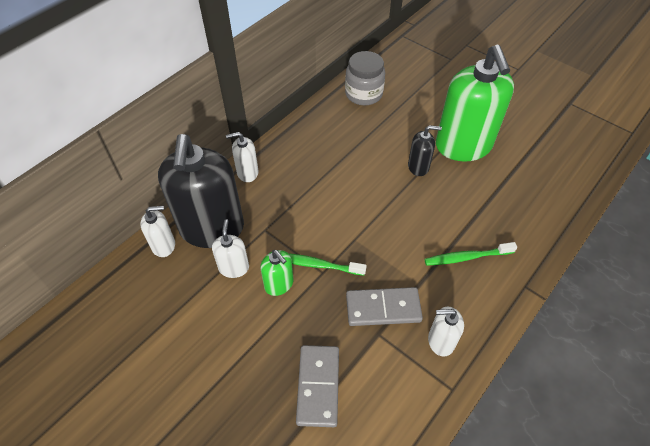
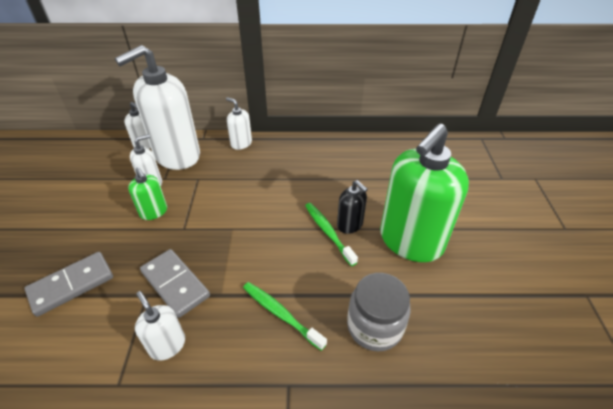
camera: 50 degrees right, 10 degrees down
(212, 228) = (177, 155): black soap dispenser -> white soap dispenser
(279, 284) = (154, 212): green soap dispenser -> green soap dispenser turned 45 degrees counterclockwise
(317, 265) = (188, 221): green toothbrush -> green toothbrush (328, 232)
(363, 94) = (387, 153): grey jar -> grey jar (374, 326)

